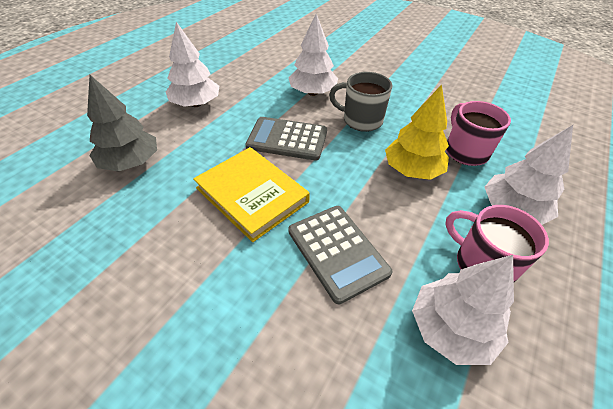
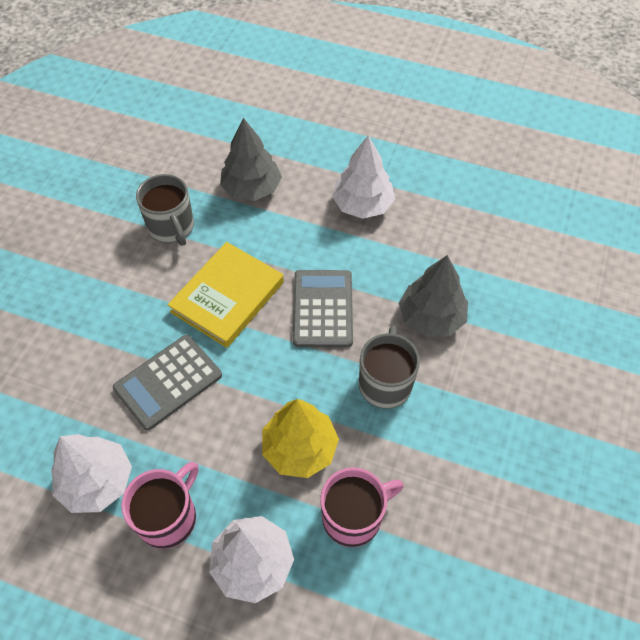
camera: 80 degrees right, 10 degrees up
(138, 230) = (171, 227): none -> grey mug
(312, 92) = (431, 317): white tree -> grey tree

